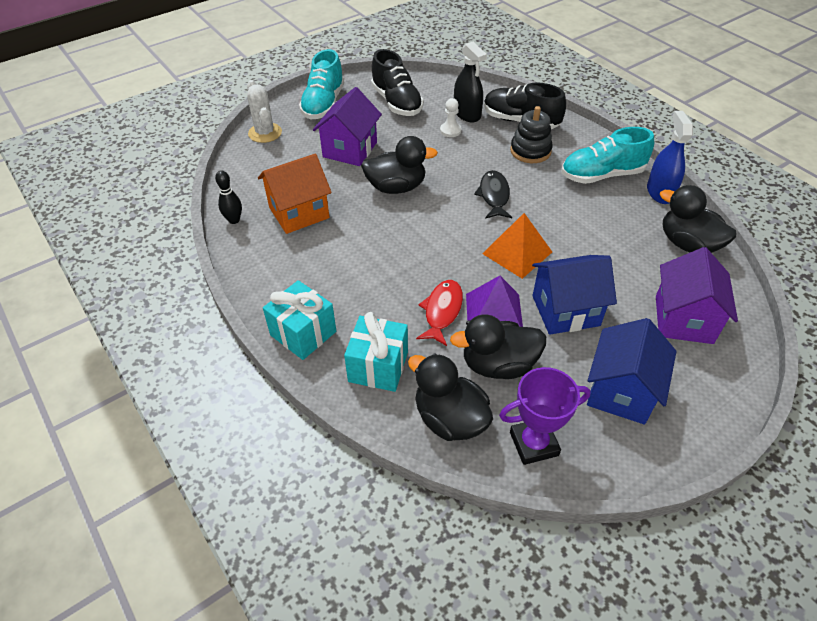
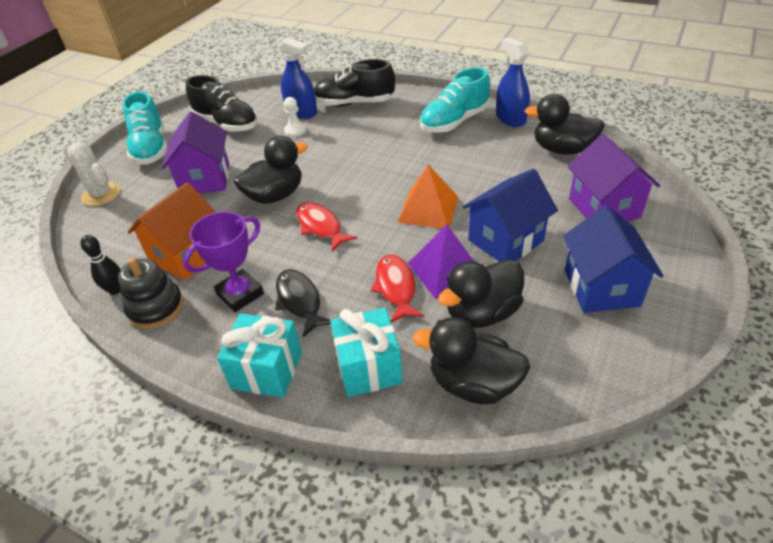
camera: 25 degrees left, 5 degrees down
(415, 231) = (320, 226): none -> red fish
(467, 114) = (301, 112): black spray bottle -> blue spray bottle
(494, 195) = (373, 170): black fish -> black fish (300, 301)
(530, 151) = (380, 123): black stacking toy -> black stacking toy (156, 308)
(534, 444) = (564, 369): purple trophy -> purple trophy (240, 294)

